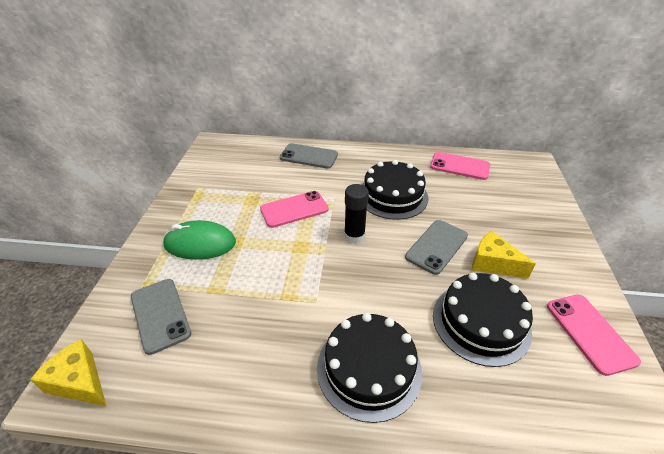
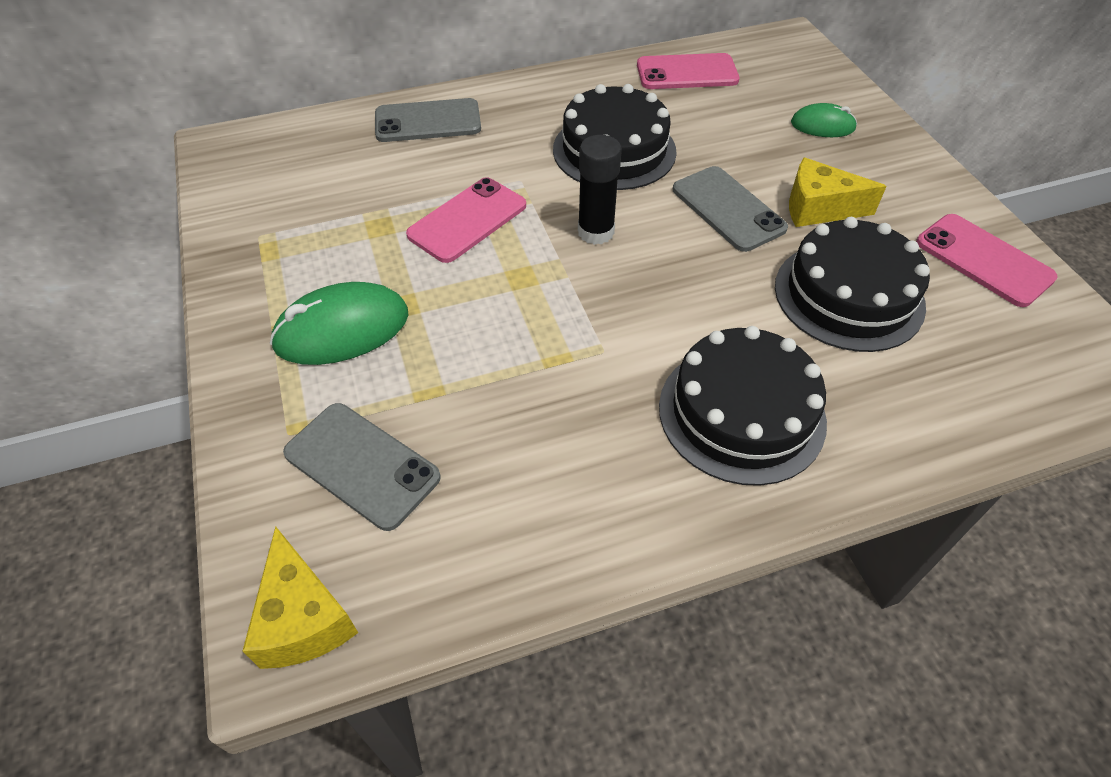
camera: 25 degrees left, 10 degrees up
(80, 382) = (303, 618): yellow cheese -> yellow cheese turned 120 degrees counterclockwise
(436, 246) = (728, 209): grey phone -> grey phone turned 45 degrees counterclockwise
(525, 216) = (822, 126): none -> green mouse

